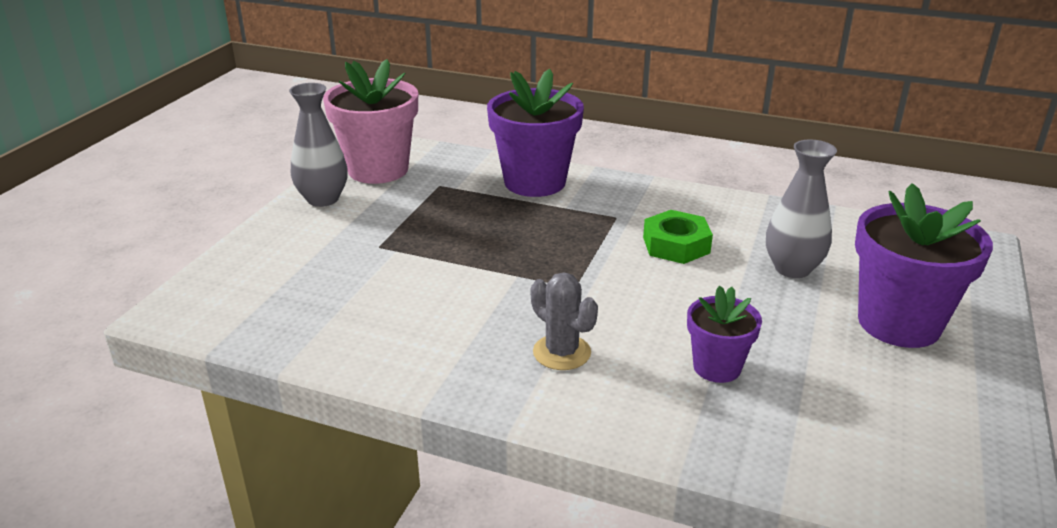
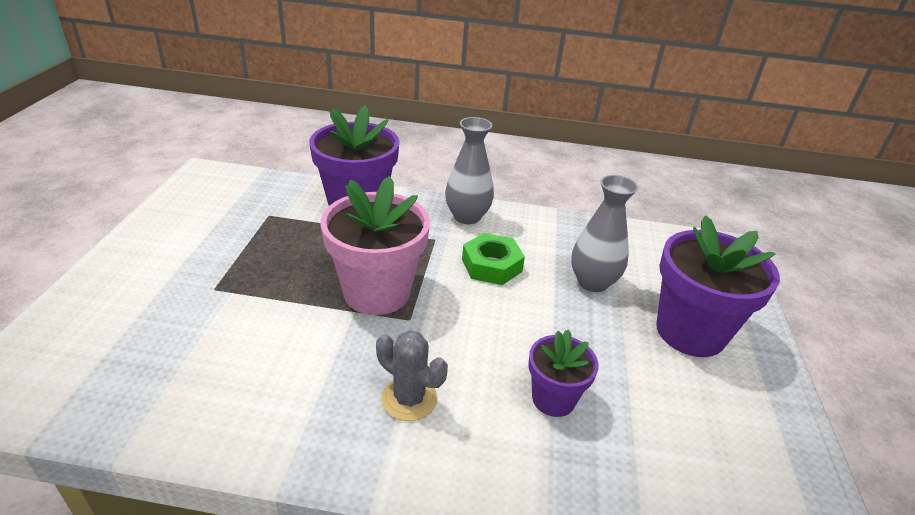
camera: 15 degrees left, 5 degrees up
(323, 199) = (153, 237): grey vase -> grey vase (467, 217)
(378, 170) = (207, 201): pink flower pot -> pink flower pot (377, 292)

